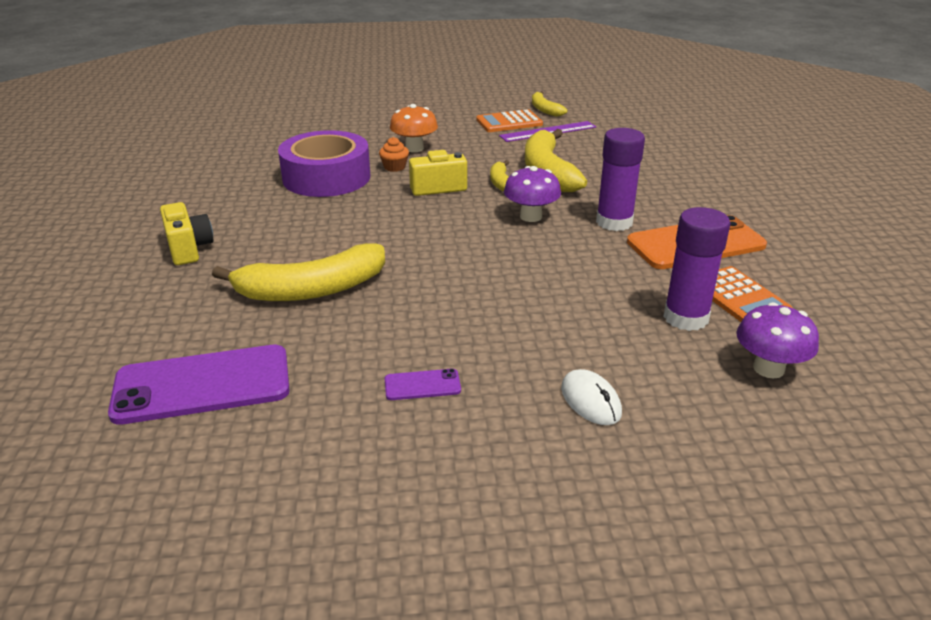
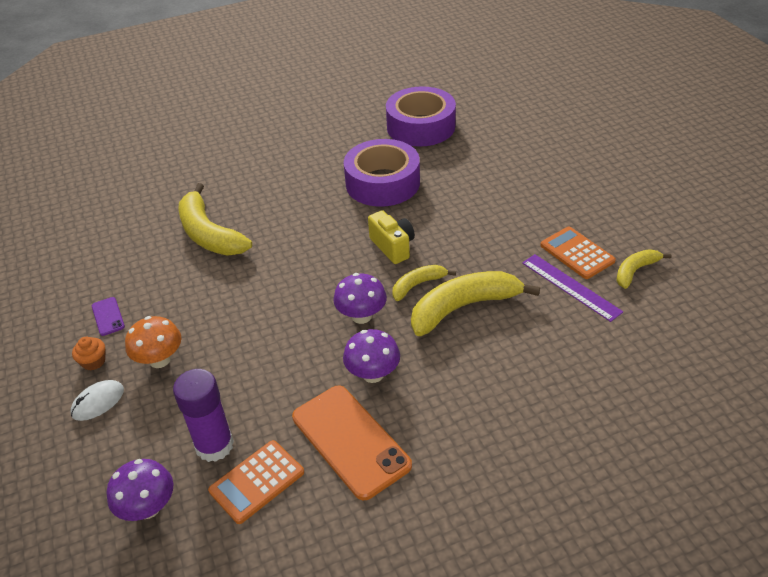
camera: 75 degrees right, 10 degrees up
(189, 249) = (247, 165): yellow camera -> none
(202, 385) = (100, 229): purple phone -> none
(249, 146) = (421, 126): none -> purple tape
(394, 167) = (422, 211): orange cupcake -> orange cupcake (93, 361)
(414, 148) = (469, 210): orange mushroom -> orange mushroom (160, 360)
(614, 222) = (373, 374): purple glue stick -> purple mushroom

